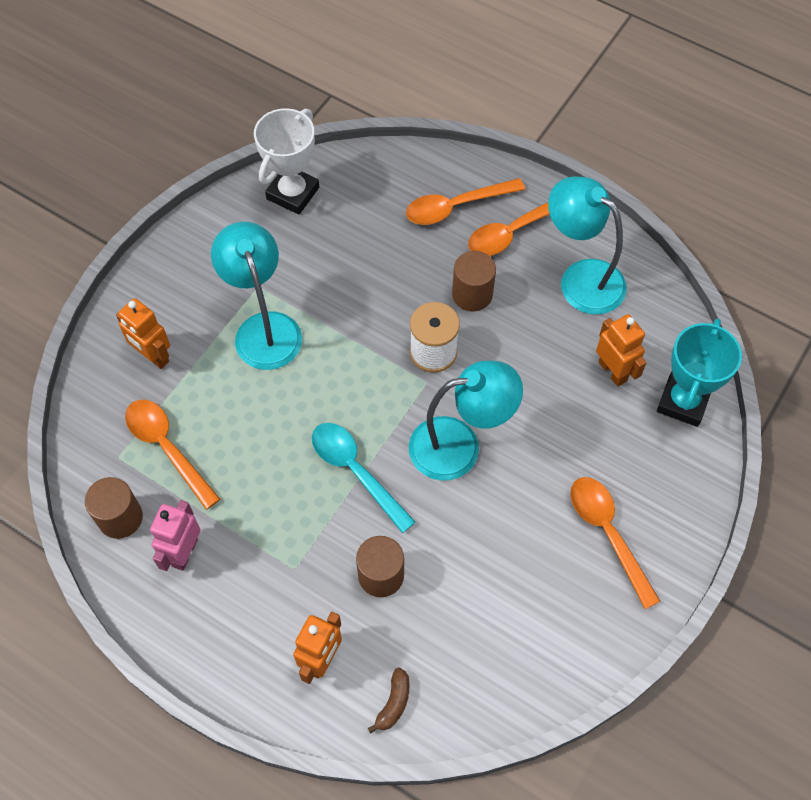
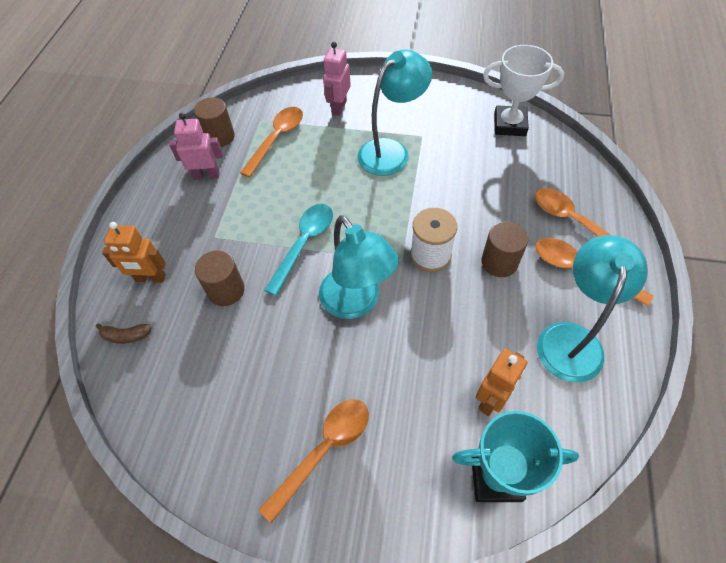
camera: 70 degrees right, 5 degrees down
(153, 356) = (339, 107): orange robot -> pink robot

